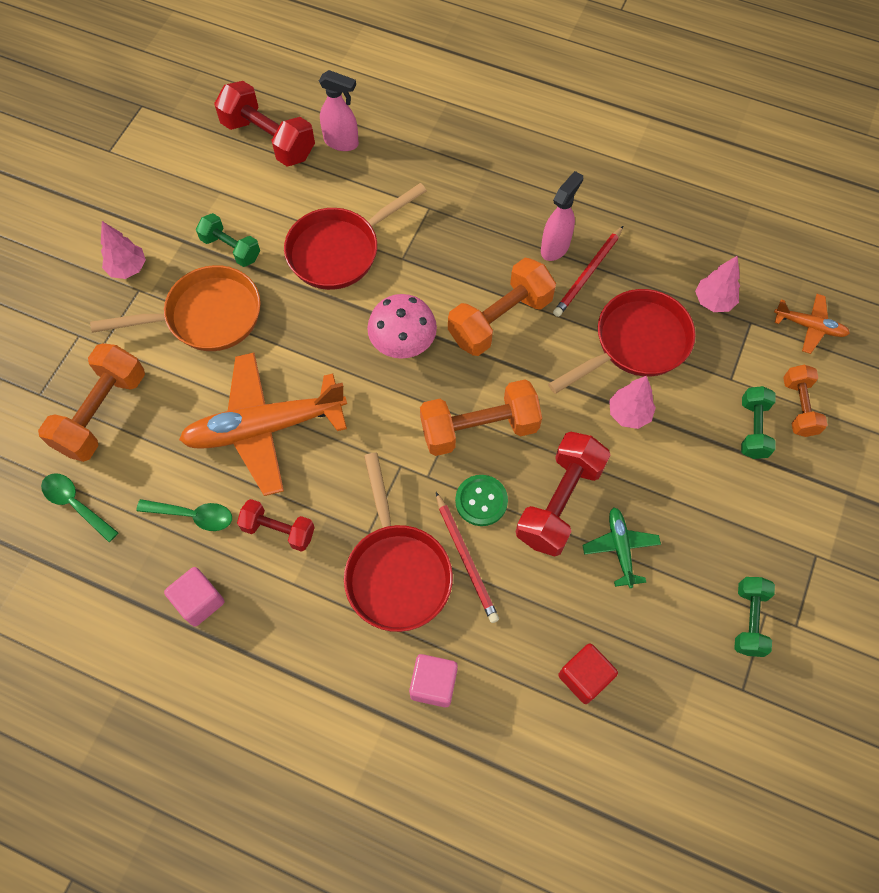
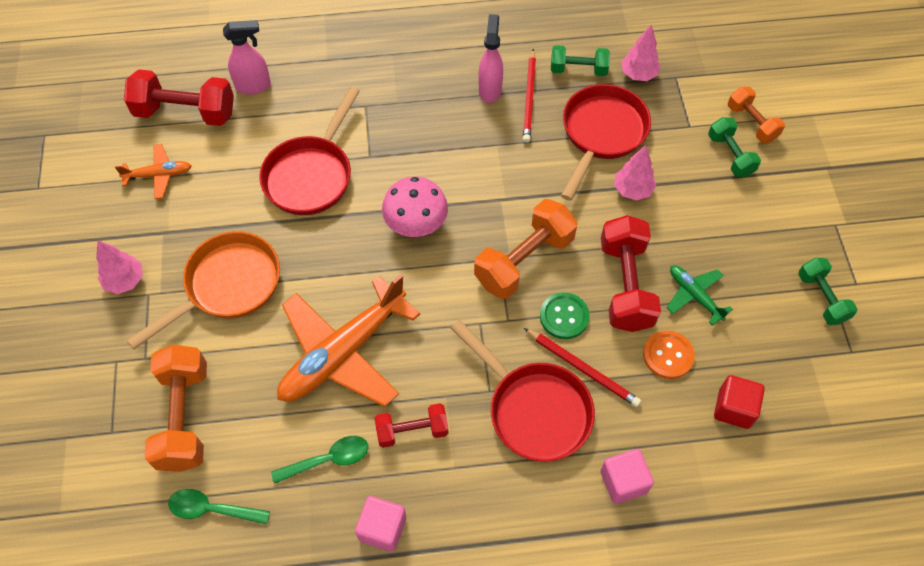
camera: 30 degrees left, 5 degrees down
(231, 248) = (212, 218): green dumbbell -> green dumbbell (578, 69)
(500, 319) = (483, 167): orange dumbbell -> none
(555, 591) = (668, 355): none -> orange button
(809, 326) = (719, 60): orange plane -> orange plane (158, 175)

